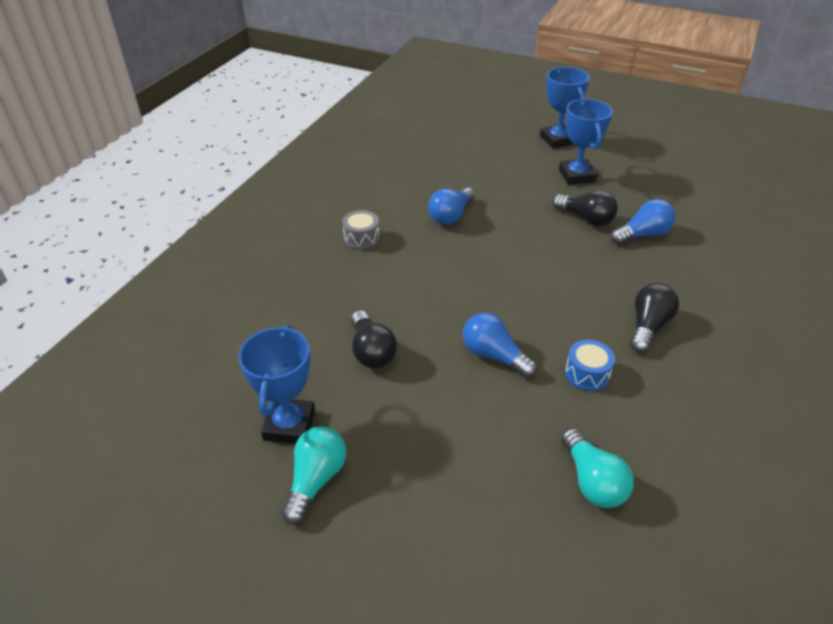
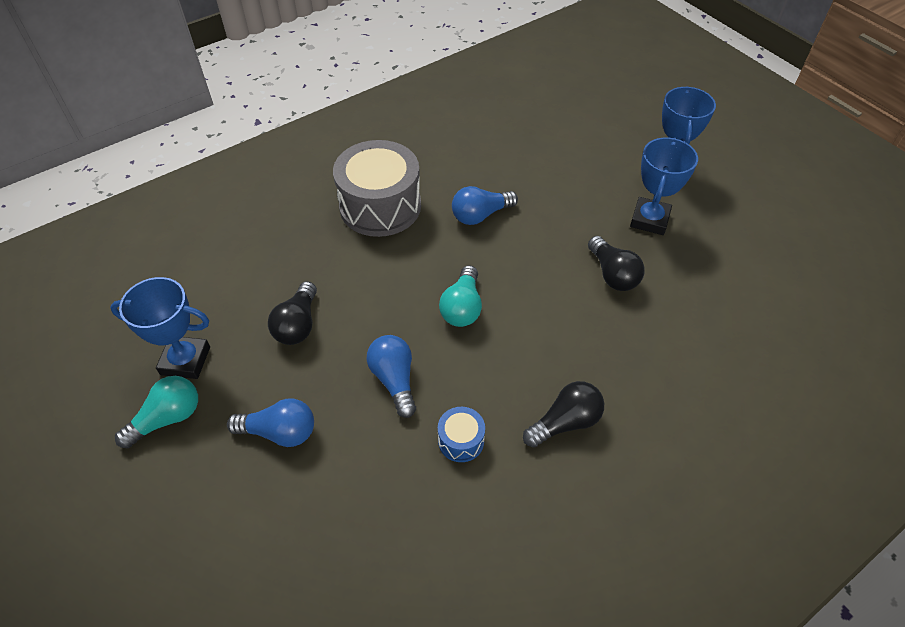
camera: 30 degrees right, 10 degrees up
(289, 425) = (185, 360): blue trophy -> blue trophy turned 60 degrees clockwise
(361, 238) = (380, 206): grey drum -> grey drum, size x2.25
(592, 481) = (373, 543): turquoise light bulb -> turquoise light bulb (462, 307)
(642, 234) = (657, 318): blue light bulb -> blue light bulb (279, 432)

